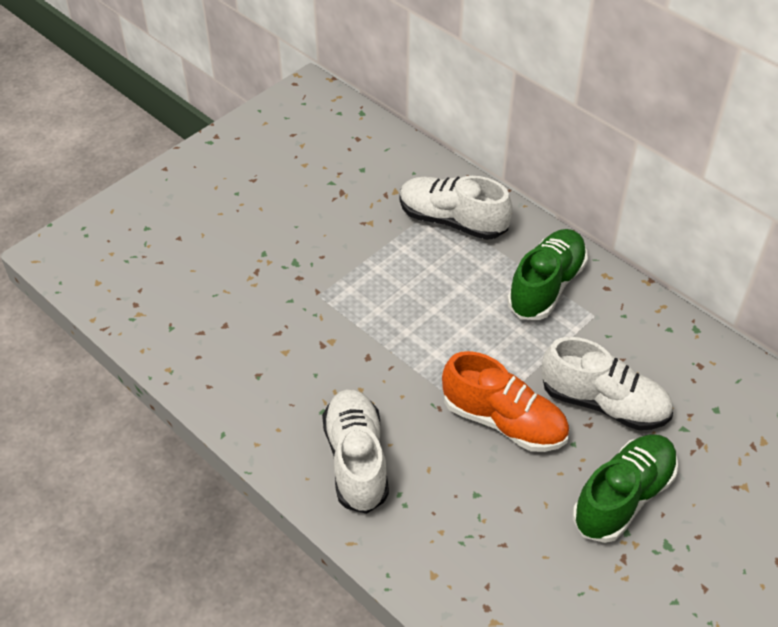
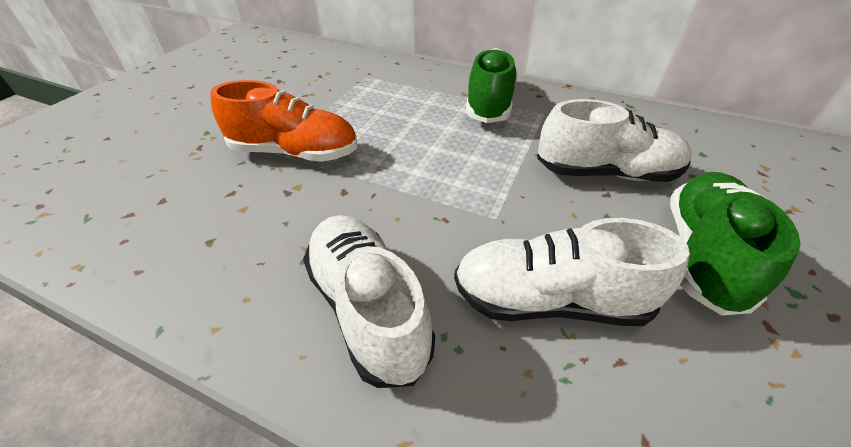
camera: 20 degrees left, 5 degrees down
(452, 221) = (385, 80): white shoe -> white shoe (550, 300)
(503, 421) = (522, 213): orange shoe -> orange shoe (294, 152)

